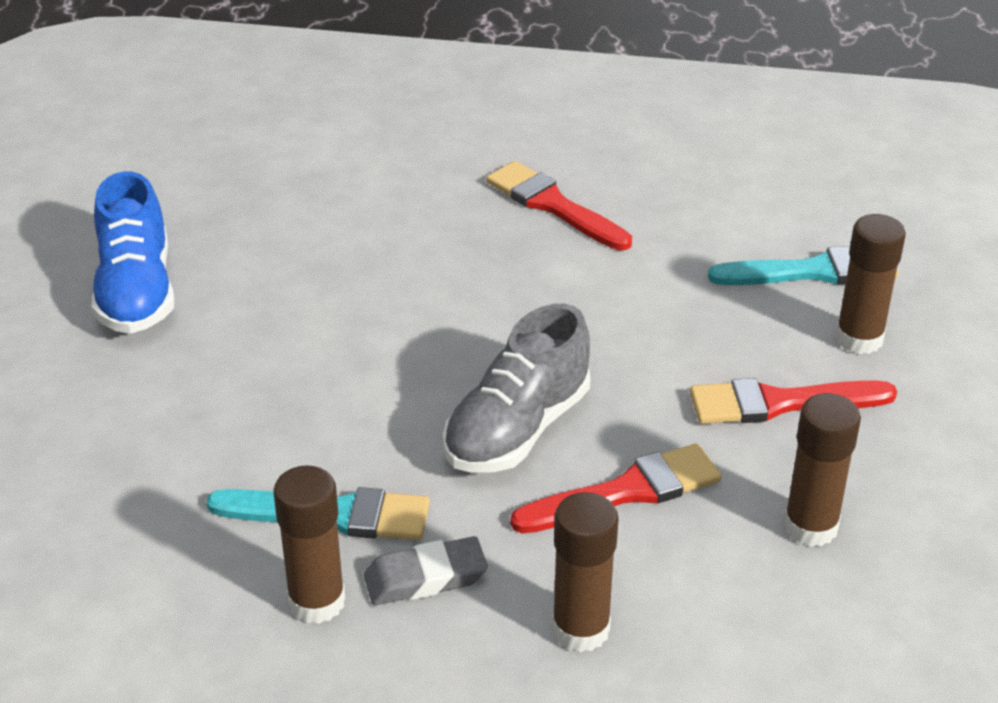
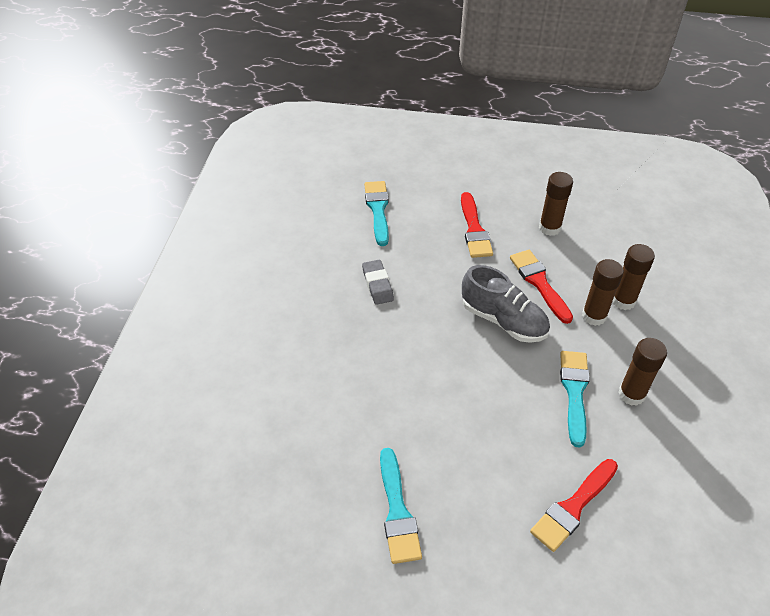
camera: 90 degrees left, 10 degrees up
(136, 292) = (397, 511): blue shoe -> turquoise brush
(425, 578) = (607, 354): grey eraser -> grey eraser (377, 285)
(553, 205) = (315, 303): red brush -> red brush (573, 507)
(859, 339) = (428, 201): brown glue stick -> brown glue stick (594, 316)

